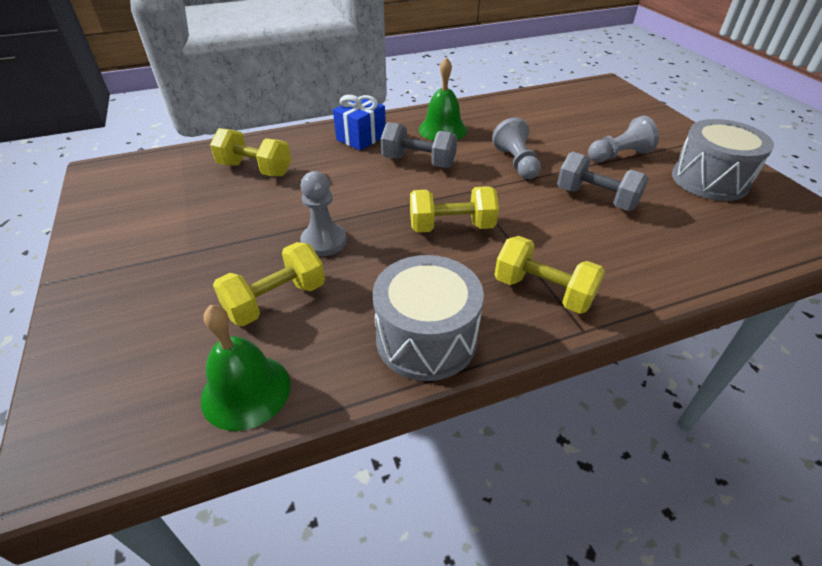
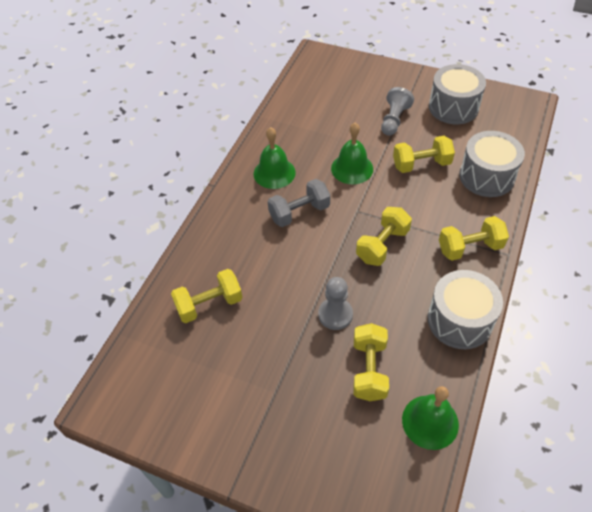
camera: 45 degrees left, 10 degrees up
(361, 138) = (234, 221): blue gift -> none
(516, 163) = (352, 168): grey pawn -> green bell
(596, 198) = (421, 164): grey dumbbell -> yellow dumbbell
(665, 251) = (486, 176): none -> grey drum

